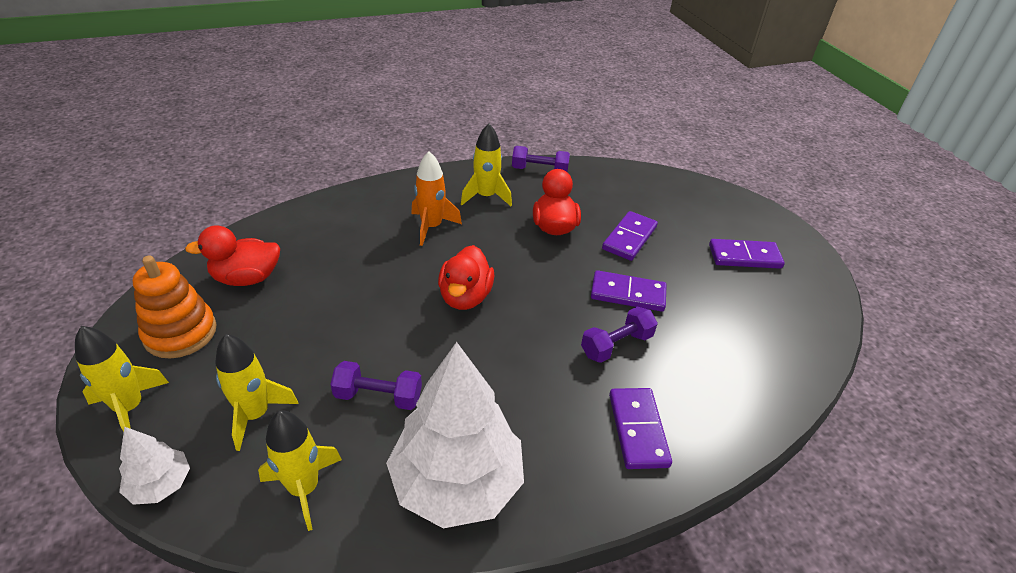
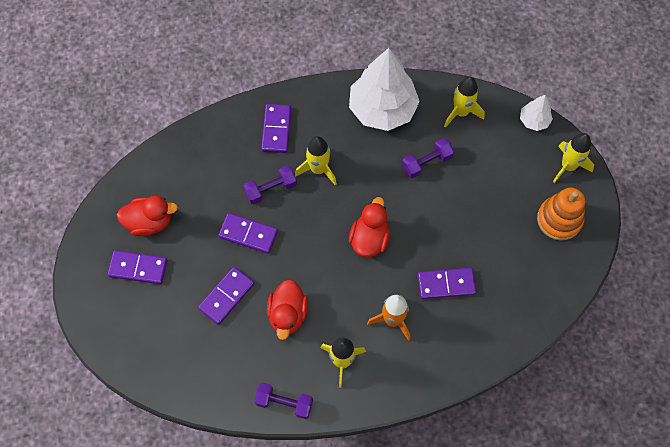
camera: 170 degrees left, 25 degrees up
(247, 278) = (529, 268): red duck -> red duck (149, 222)
(255, 414) = (496, 156): yellow rocket -> yellow rocket (318, 169)
(363, 259) = (446, 284): none -> purple domino
(378, 396) = (426, 162): purple dumbbell -> purple dumbbell turned 45 degrees counterclockwise

